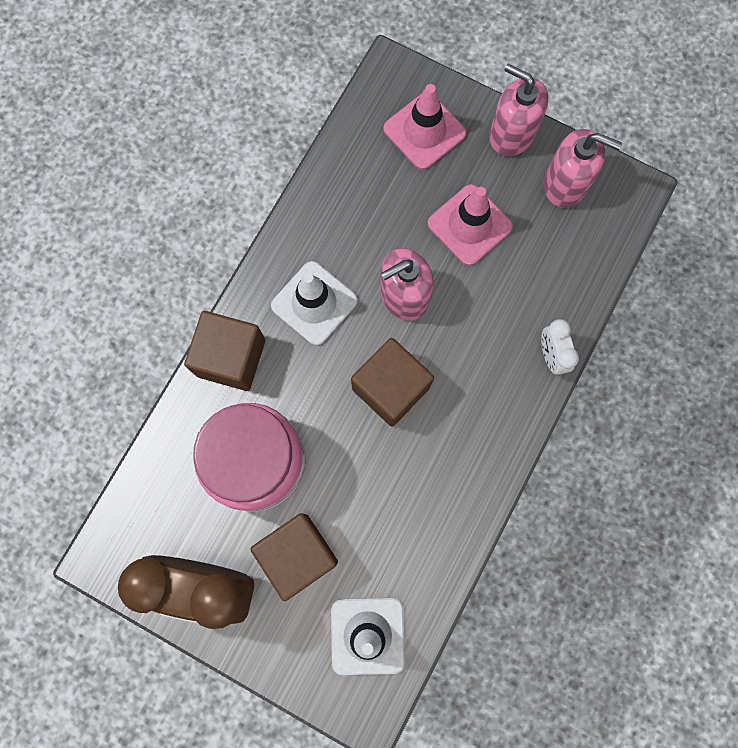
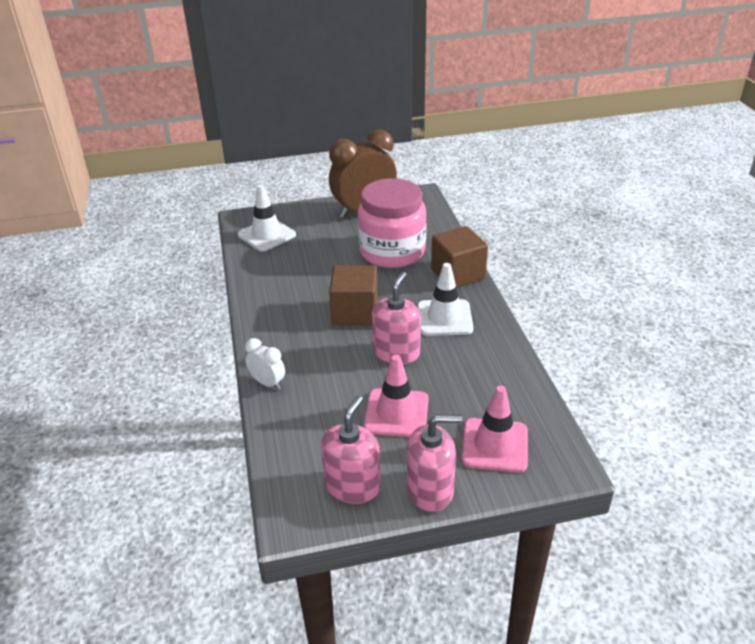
camera: 140 degrees right, 40 degrees down
(298, 554) = (331, 238): brown cube -> none
(565, 184) = (352, 486): pink soap dispenser -> pink soap dispenser turned 135 degrees clockwise

